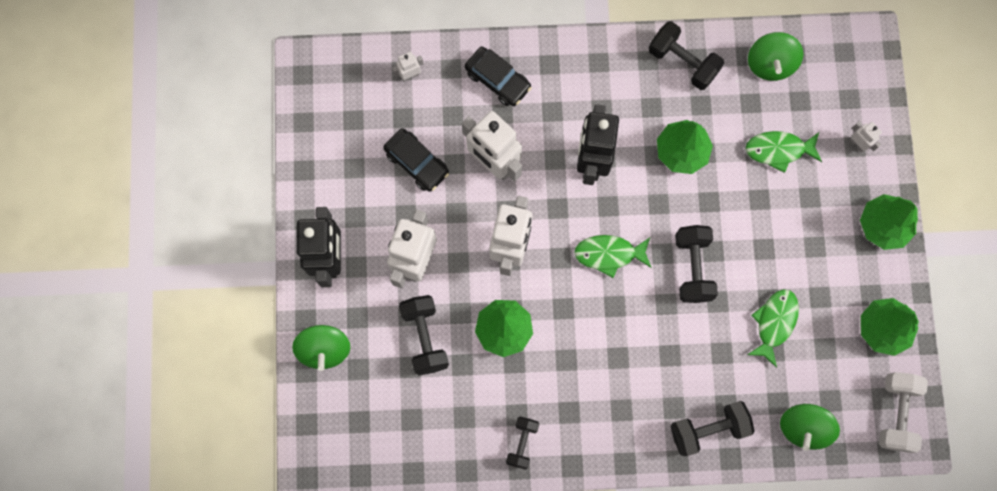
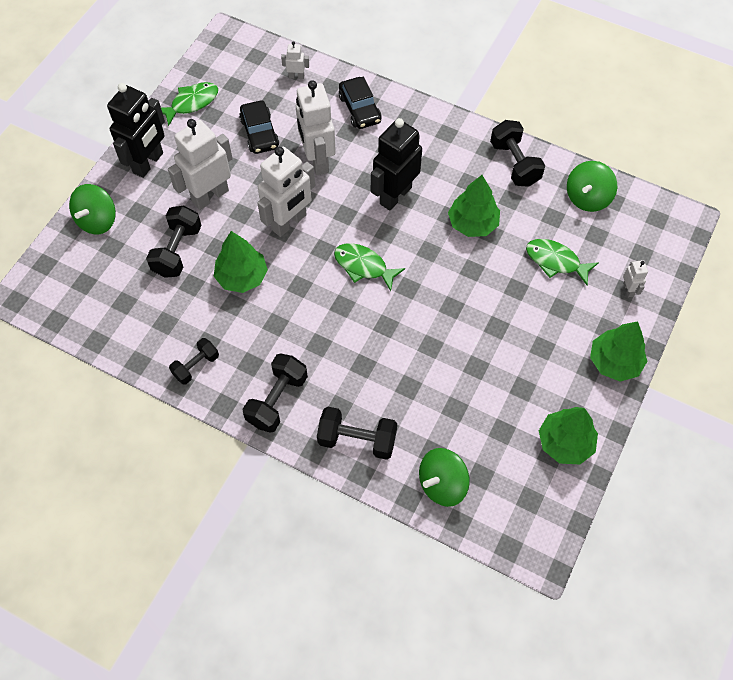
camera: 30 degrees right, 15 degrees down
(692, 267) = (426, 310): black dumbbell -> black dumbbell (277, 400)
(774, 323) = (469, 387): green fish -> green fish (191, 103)
(896, 413) = (535, 519): white dumbbell -> none

